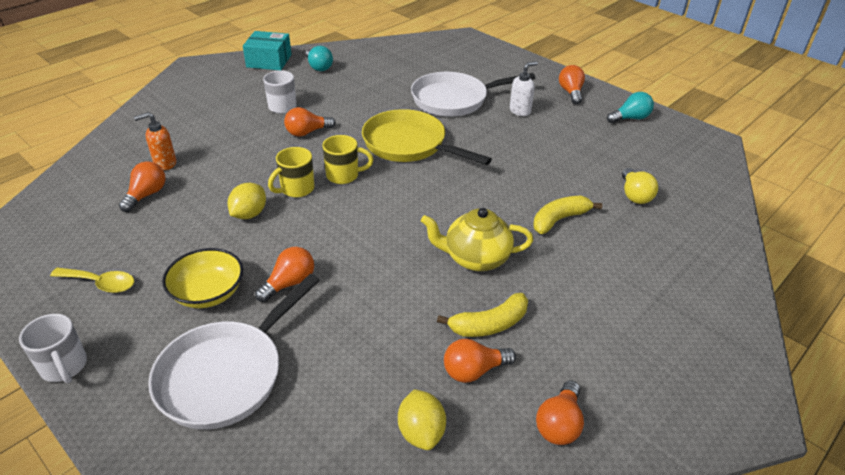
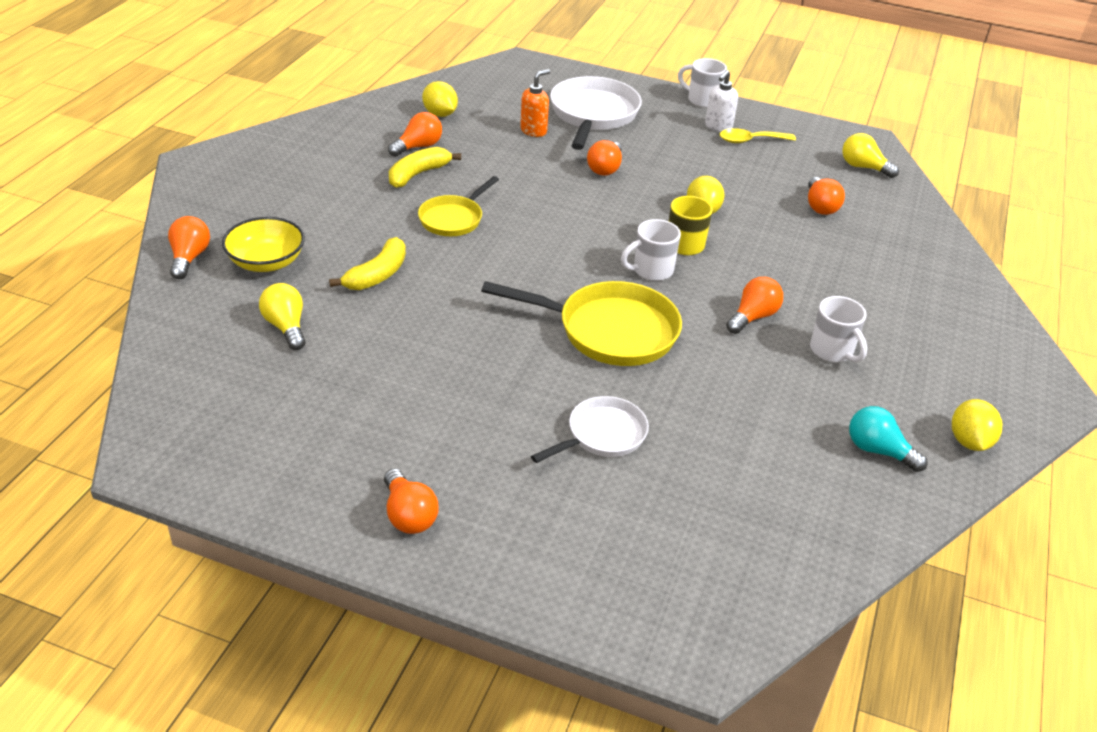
camera: 155 degrees right, 0 degrees up
(46, 223) = (863, 167): none -> yellow light bulb
(165, 163) = (853, 239): orange soap dispenser -> orange soap dispenser (534, 131)
(208, 293) = (662, 150): yellow bowl -> yellow bowl (266, 262)
(269, 61) = (969, 441): turquoise box -> yellow lemon
(344, 175) = (651, 270): yellow mug -> white mug
(454, 100) = (602, 435): white pan -> white pan, size x0.60
(475, 258) = (453, 219): yellow teapot -> yellow pan
(520, 111) = (484, 440): white soap dispenser -> white soap dispenser (718, 127)
(559, 424) = (345, 133): orange light bulb -> orange light bulb (189, 258)
(630, 118) = (291, 474): turquoise light bulb -> none

